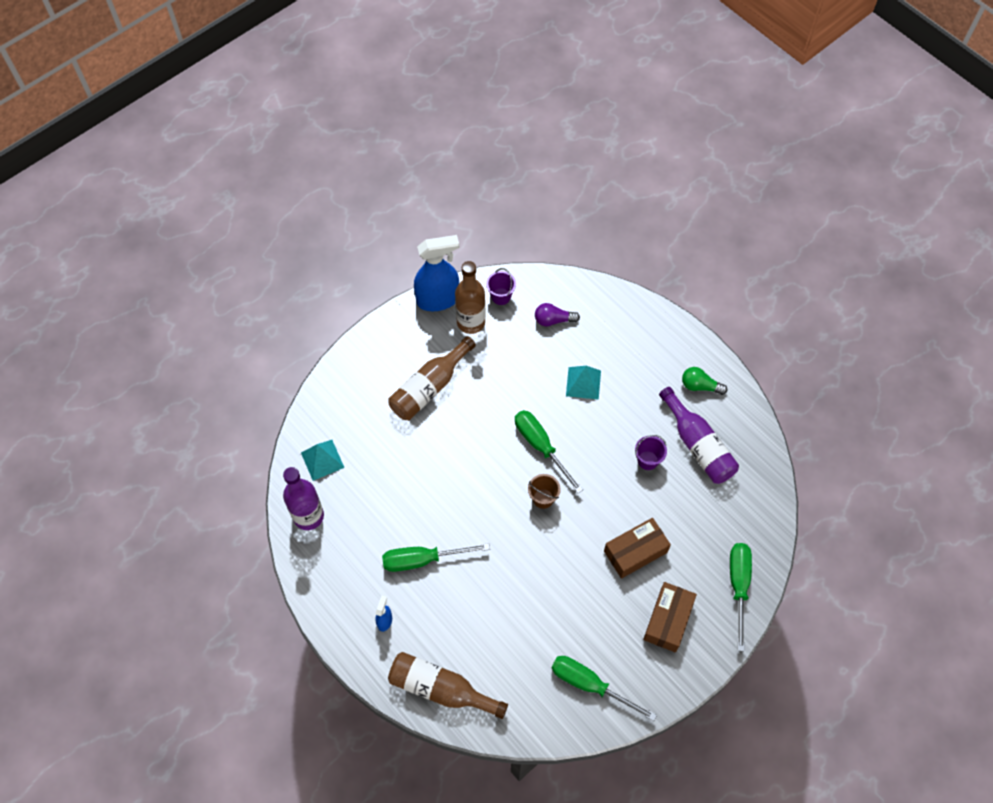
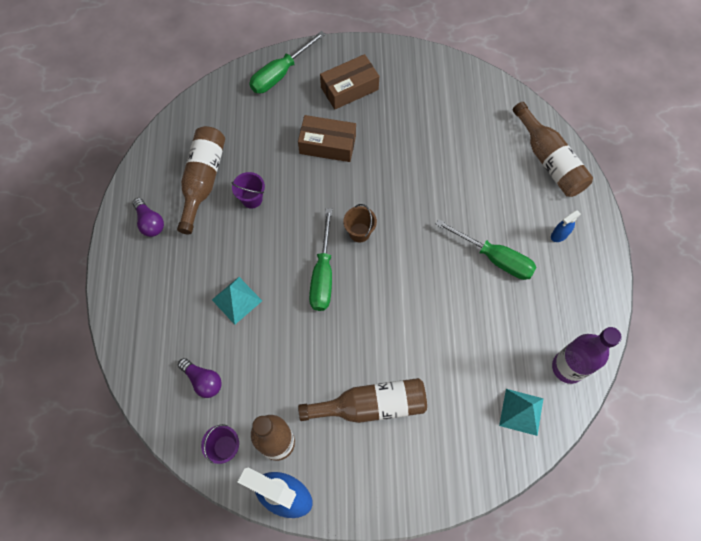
camera: 140 degrees left, 5 degrees up
(590, 685) = (440, 90): green screwdriver -> none
(697, 445) = (203, 181): purple bottle -> brown bottle
(700, 386) = (150, 222): green light bulb -> purple light bulb

